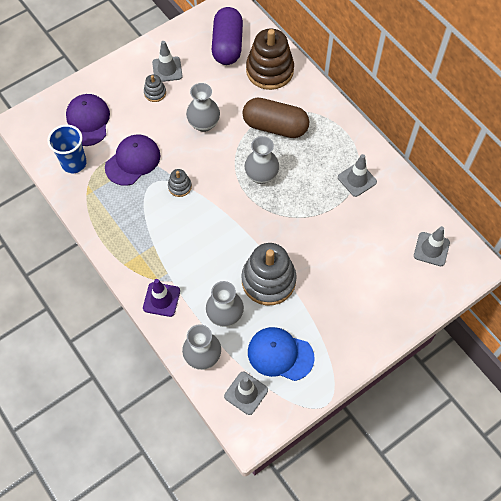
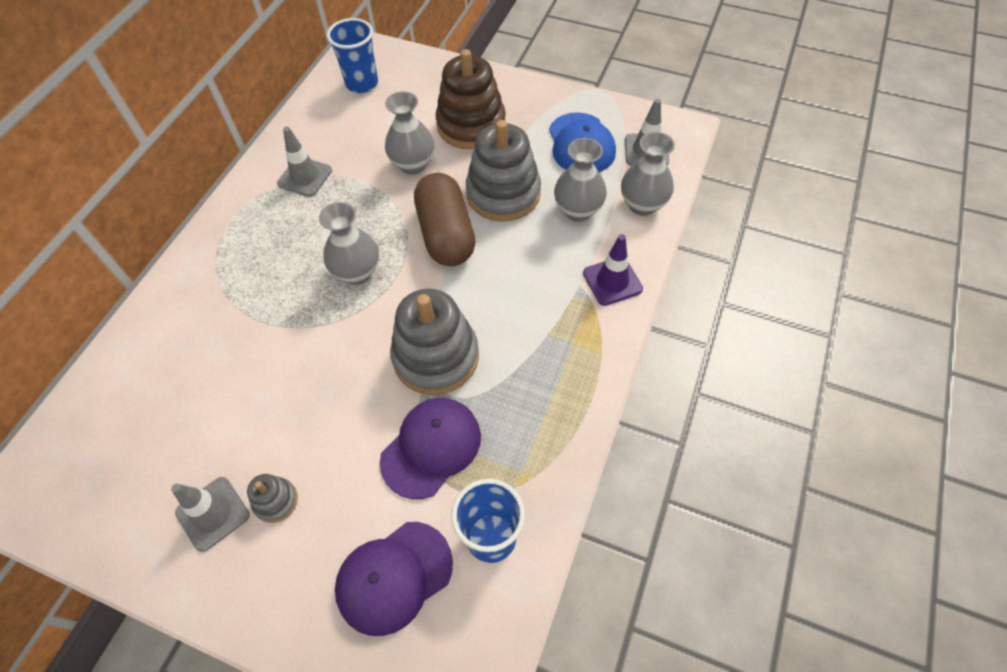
camera: 120 degrees left, 5 degrees down
(133, 161) = (431, 448): purple cap -> purple cap turned 120 degrees clockwise
(180, 186) = (436, 357): grey stacking toy -> grey stacking toy, size x2.18
(204, 124) = (304, 389): grey vase -> grey vase (413, 164)
(227, 45) = (117, 447): purple capsule -> none
(269, 70) = (153, 357): brown stacking toy -> brown stacking toy (471, 125)
(275, 126) = (262, 297): brown capsule -> brown capsule (446, 234)
(431, 249) = (362, 84): grey traffic cone -> blue cup

